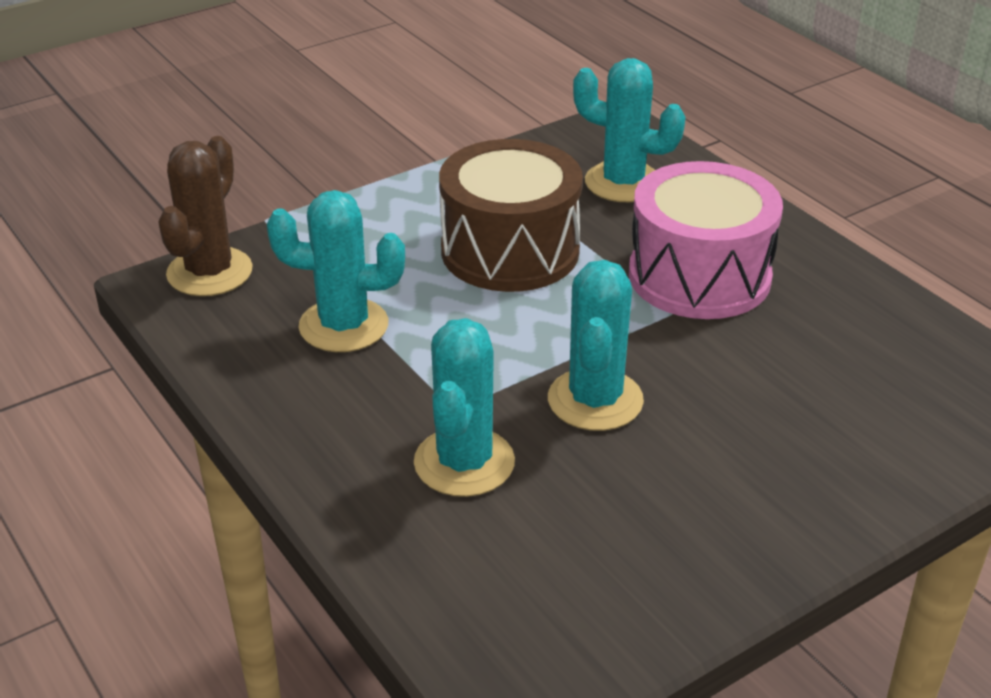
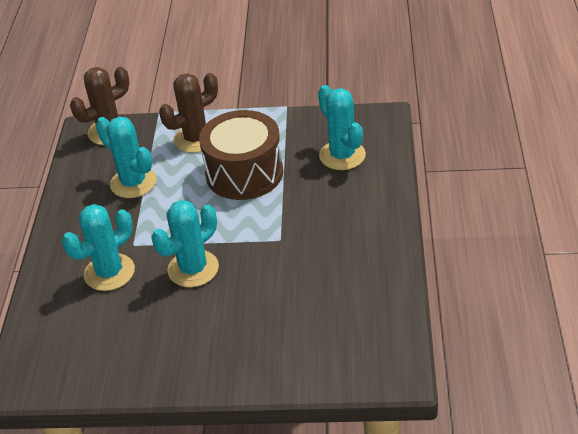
camera: 40 degrees right, 5 degrees up
(374, 234) = (196, 139): none -> brown cactus
(699, 276) = (315, 225): pink drum -> none

